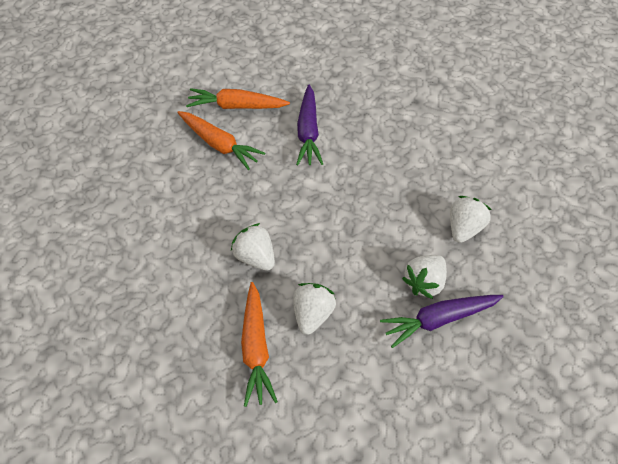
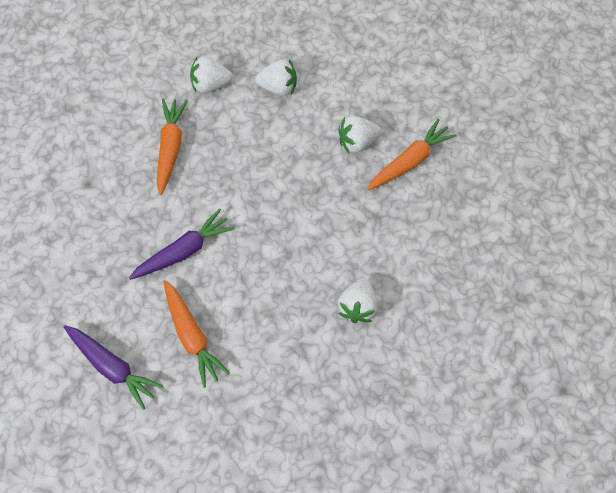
camera: 125 degrees left, 10 degrees up
(219, 144) = (249, 317): orange carrot -> orange carrot (170, 148)
(255, 257) = (340, 209): white strawberry -> white strawberry (357, 306)
(439, 319) = (302, 65): purple carrot -> purple carrot (112, 366)

